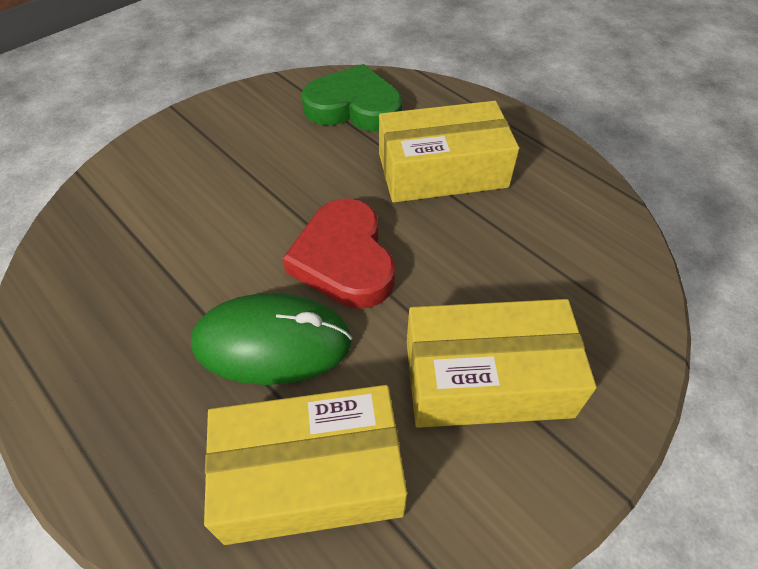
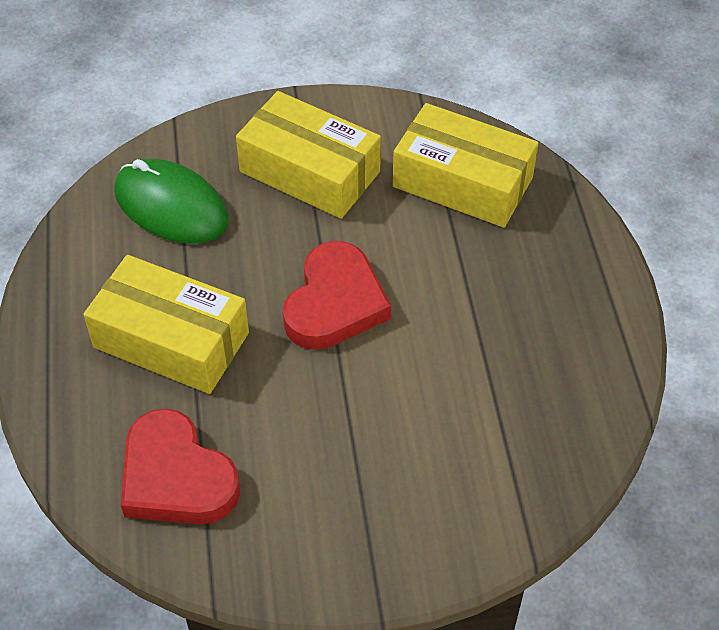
camera: 145 degrees left, 0 degrees up
(272, 343) = (437, 269): green mouse -> green mouse (171, 206)
(354, 107) = (176, 477): green heart -> red heart

